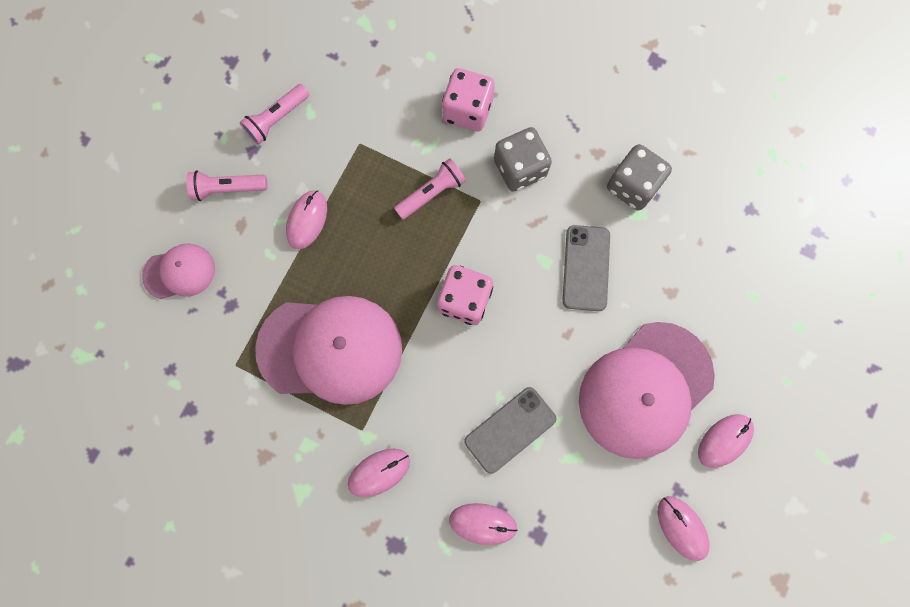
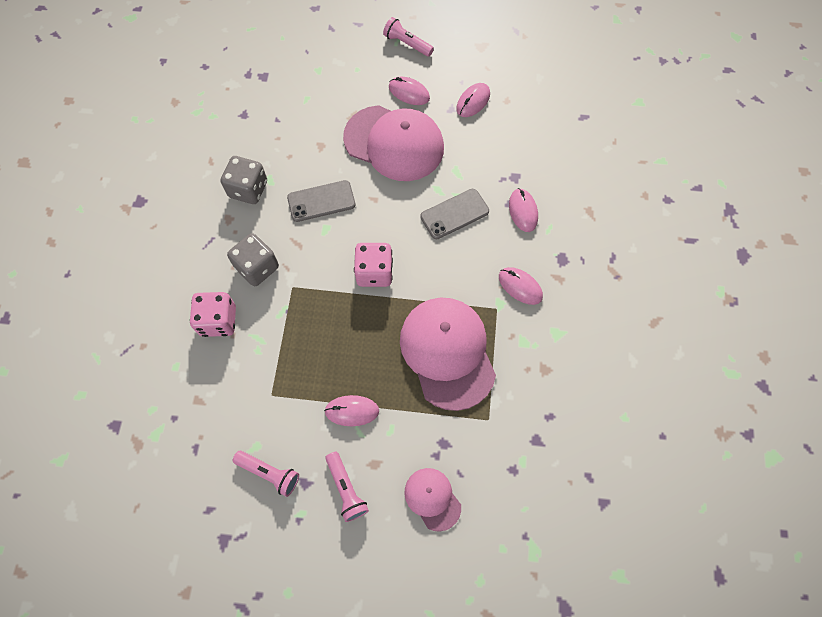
camera: 110 degrees left, 10 degrees down
(431, 193) = (297, 324): pink flashlight -> pink flashlight (407, 44)
(510, 429) = (454, 214): grey phone -> grey phone turned 60 degrees counterclockwise

